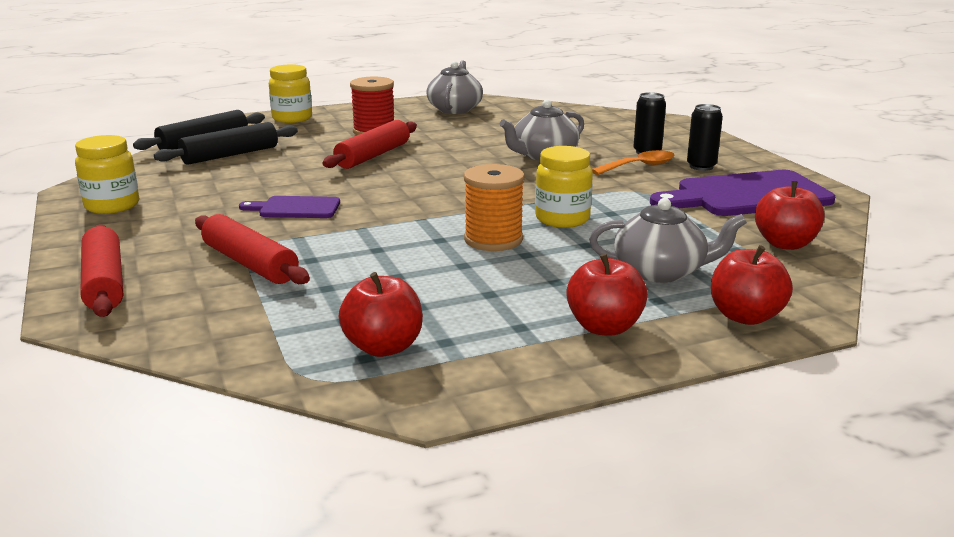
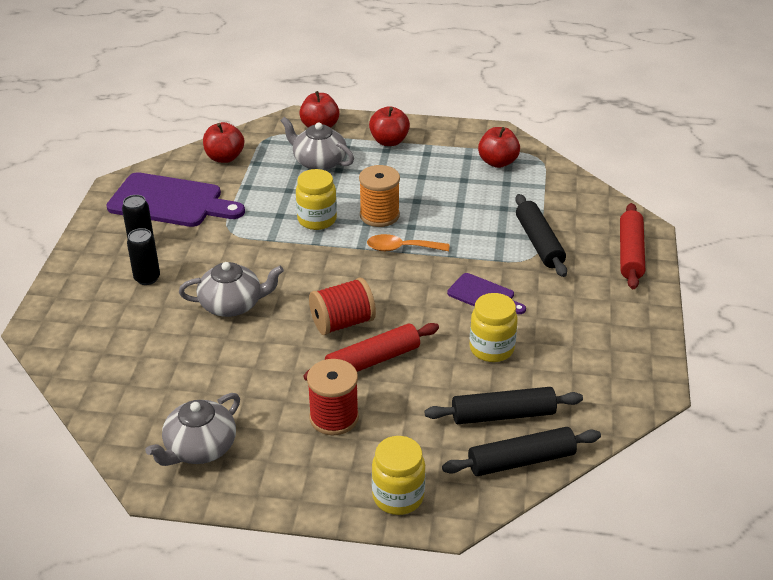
camera: 150 degrees left, 15 degrees up
(112, 206) = (624, 350): yellow jar -> yellow jar (491, 349)
(250, 263) = (539, 243): red rolling pin -> black rolling pin
(427, 166) = (342, 323): none -> red spool
(639, 166) = (183, 260): orange spoon -> orange spoon (401, 248)

